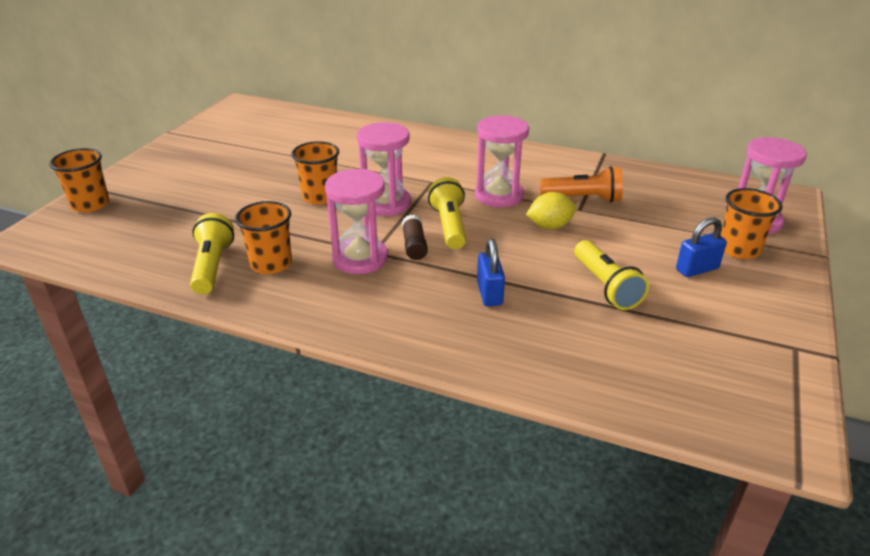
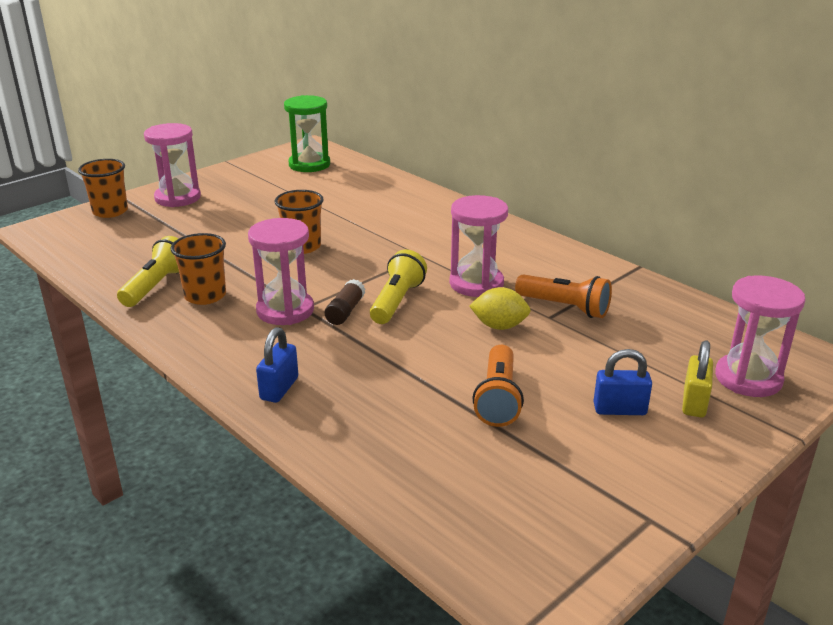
camera: 25 degrees right, 5 degrees down
(255, 121) = (309, 165): none -> green hourglass
(386, 203) = (357, 266): pink hourglass -> pink hourglass (178, 198)
(489, 293) = (373, 373): blue padlock -> blue padlock (279, 388)
(606, 286) = (498, 399): yellow flashlight -> orange flashlight
(739, 249) = (694, 403): orange cup -> yellow padlock

